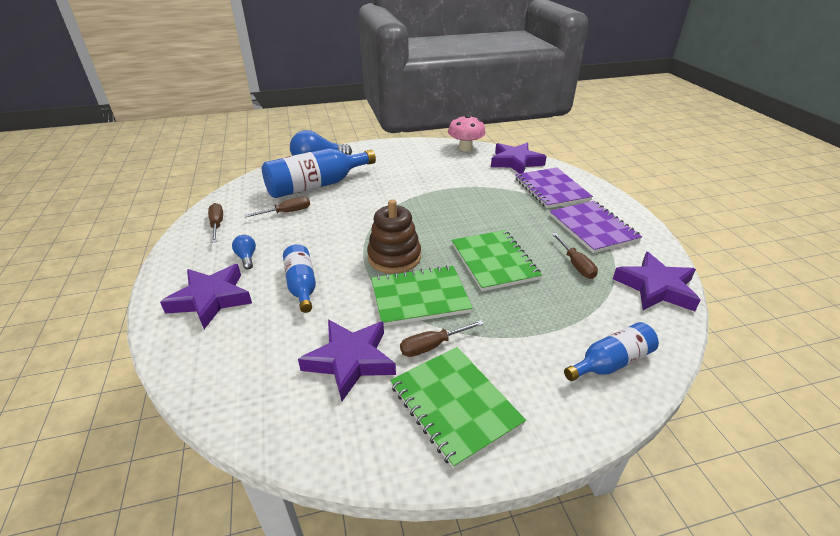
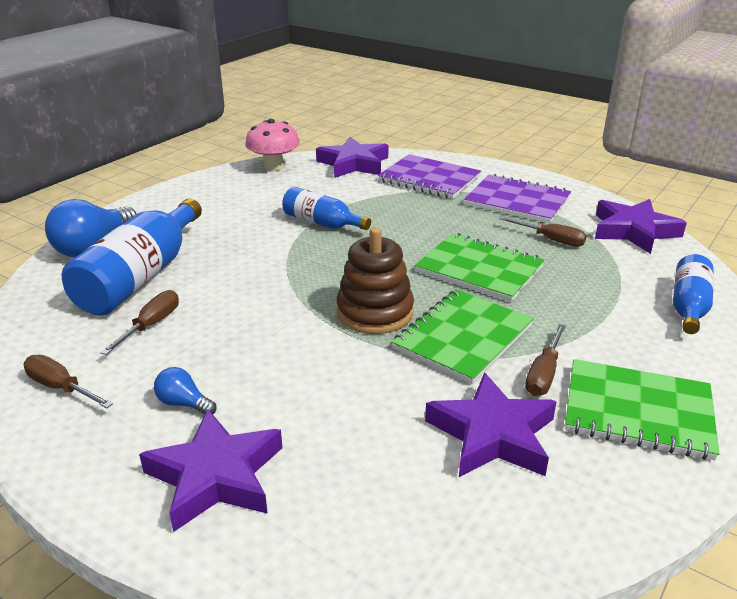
camera: 40 degrees left, 5 degrees down
(302, 285) = (314, 394): blue bottle -> blue bottle (322, 223)

